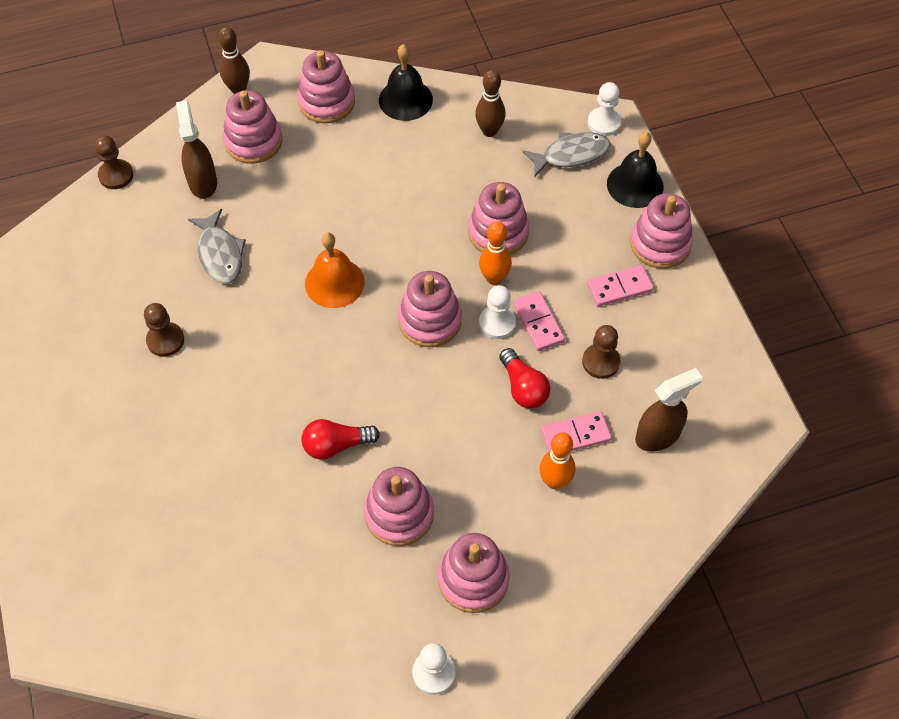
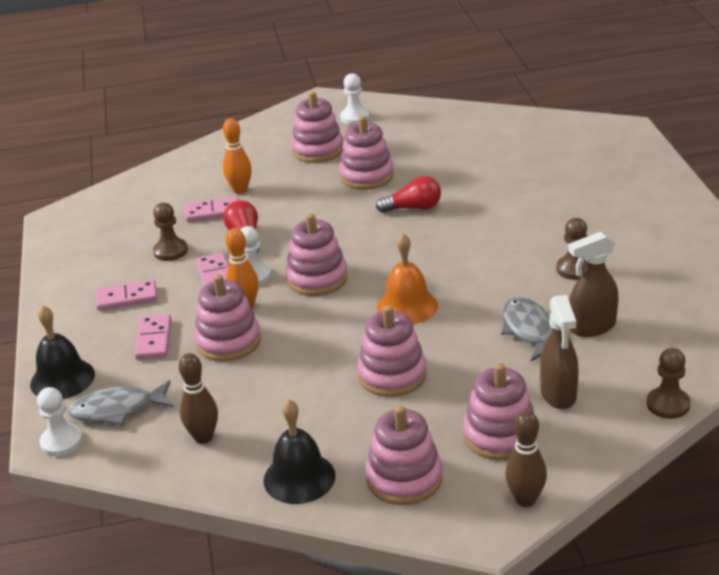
camera: 170 degrees left, 25 degrees down
(570, 233) = (154, 339): none -> pink domino
(658, 435) = (146, 211): brown spray bottle -> brown spray bottle (591, 327)
(660, 244) = (67, 329): pink stacking toy -> pink stacking toy (392, 375)

